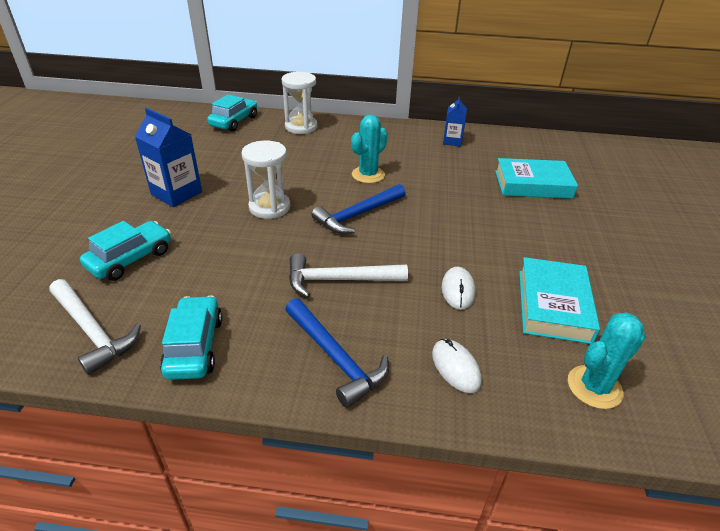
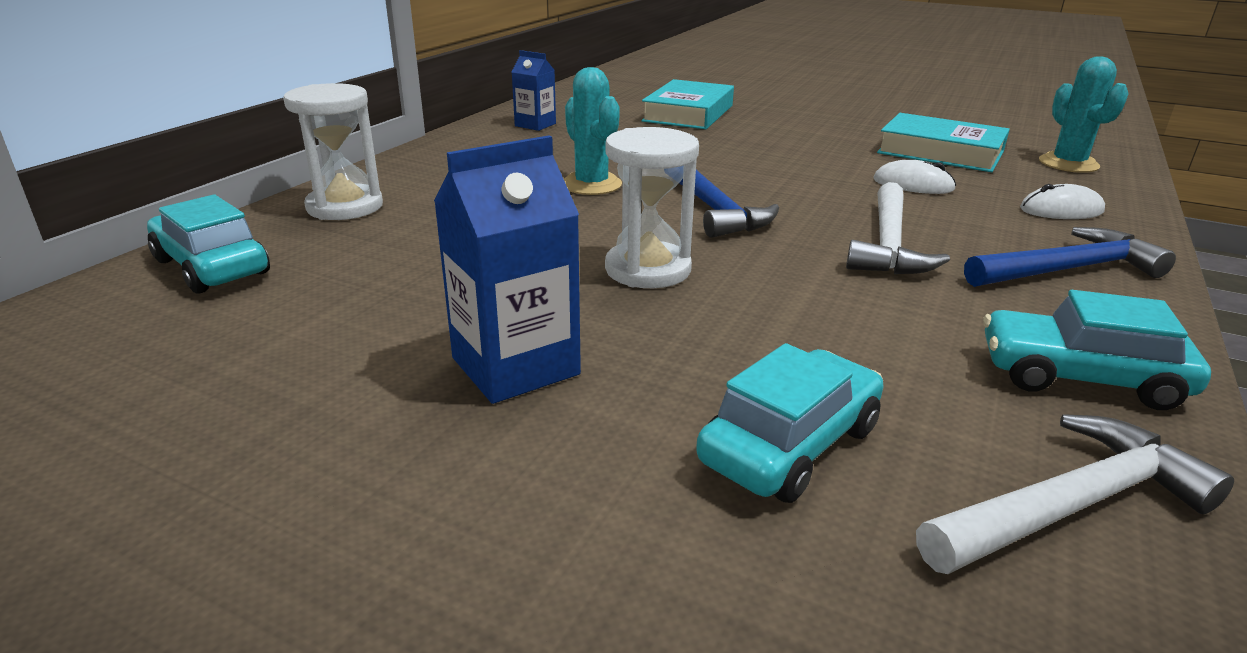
camera: 70 degrees left, 10 degrees down
(130, 259) = (790, 444): turquoise car -> turquoise car turned 75 degrees clockwise

